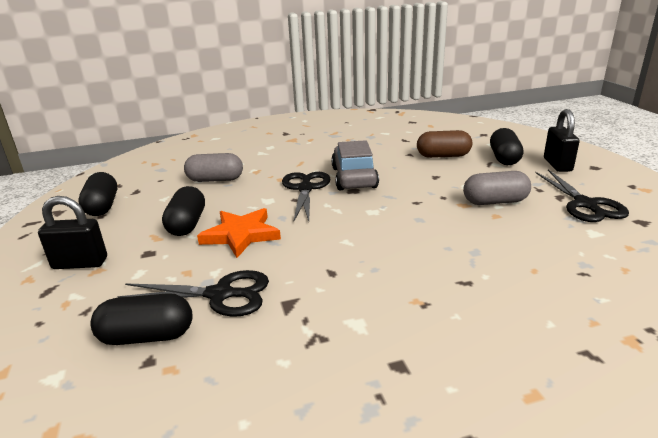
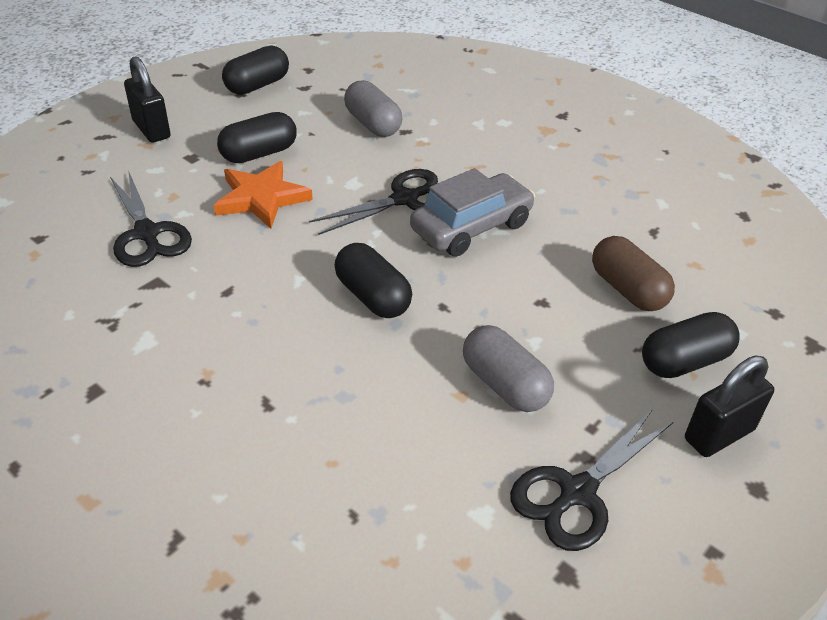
camera: 55 degrees right, 15 degrees up
(147, 336) = (68, 221): black capsule -> black capsule (372, 297)

